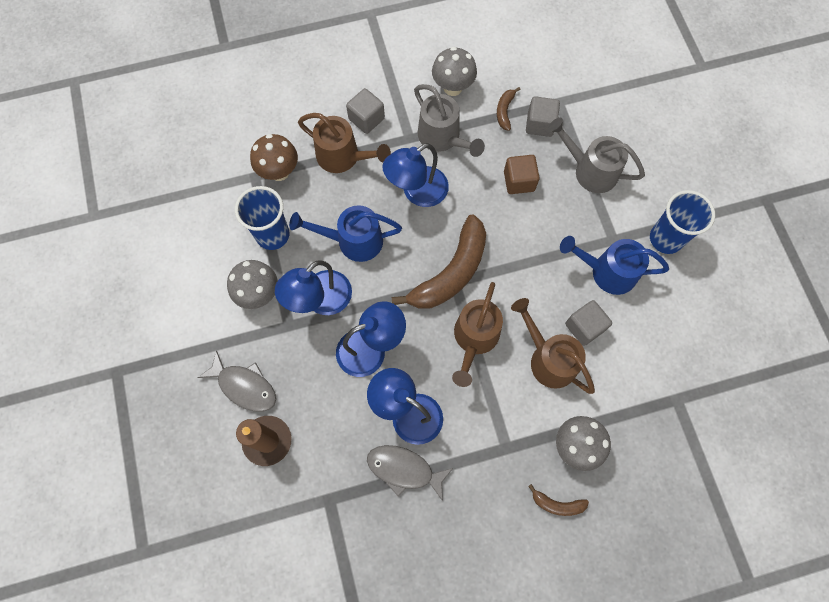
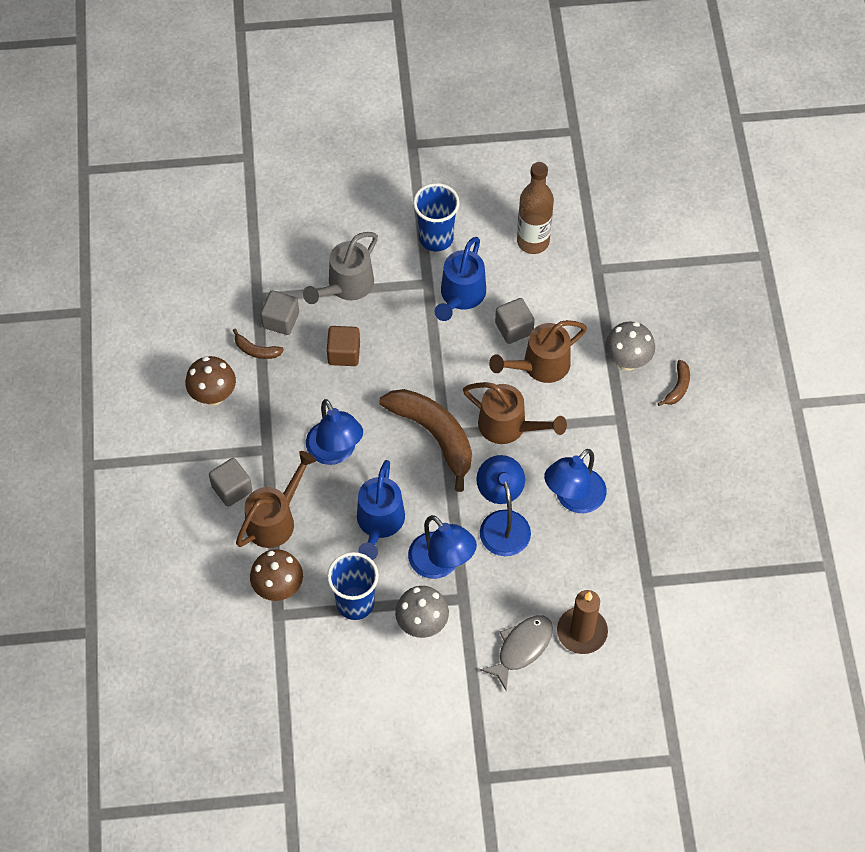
camera: 80 degrees left, 10 degrees down
(404, 469) = (628, 510): grey fish -> none
(443, 138) = (275, 416): grey watering can -> none
(452, 87) = (213, 395): grey mushroom -> brown mushroom
(690, 330) = (533, 241): none -> brown bottle

